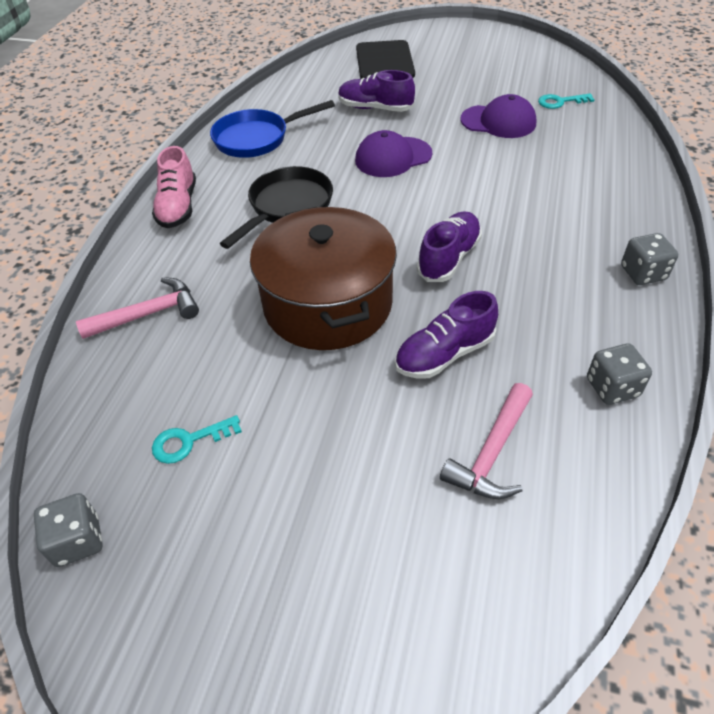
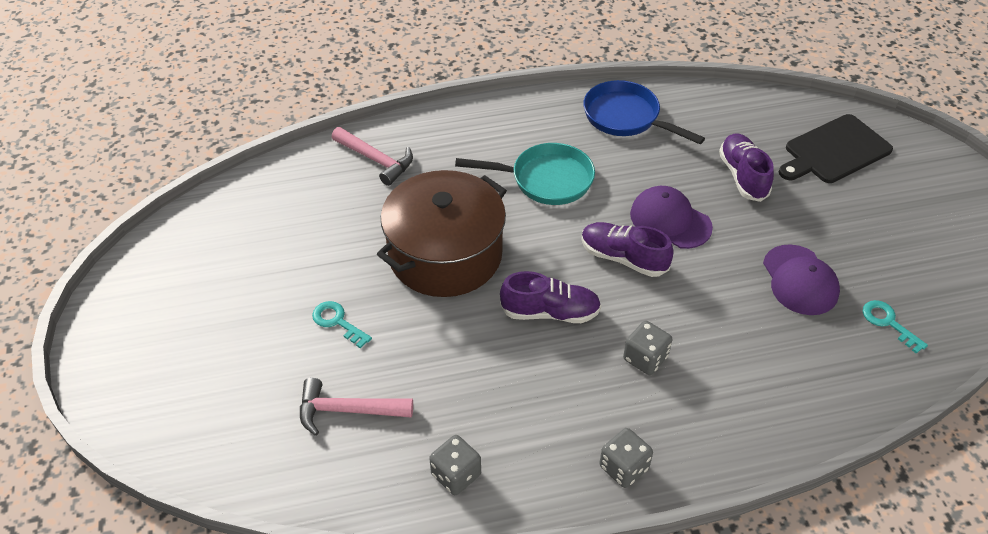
camera: 60 degrees right, 0 degrees up
(78, 541) = (185, 224): grey dice -> grey dice (645, 358)
(178, 207) = (500, 116): pink shoe -> none
(189, 441) = (278, 238): turquoise key -> turquoise key (337, 322)
(287, 207) = (545, 180): black pan -> turquoise pan
(444, 354) = (432, 348): purple shoe -> purple shoe (623, 258)

